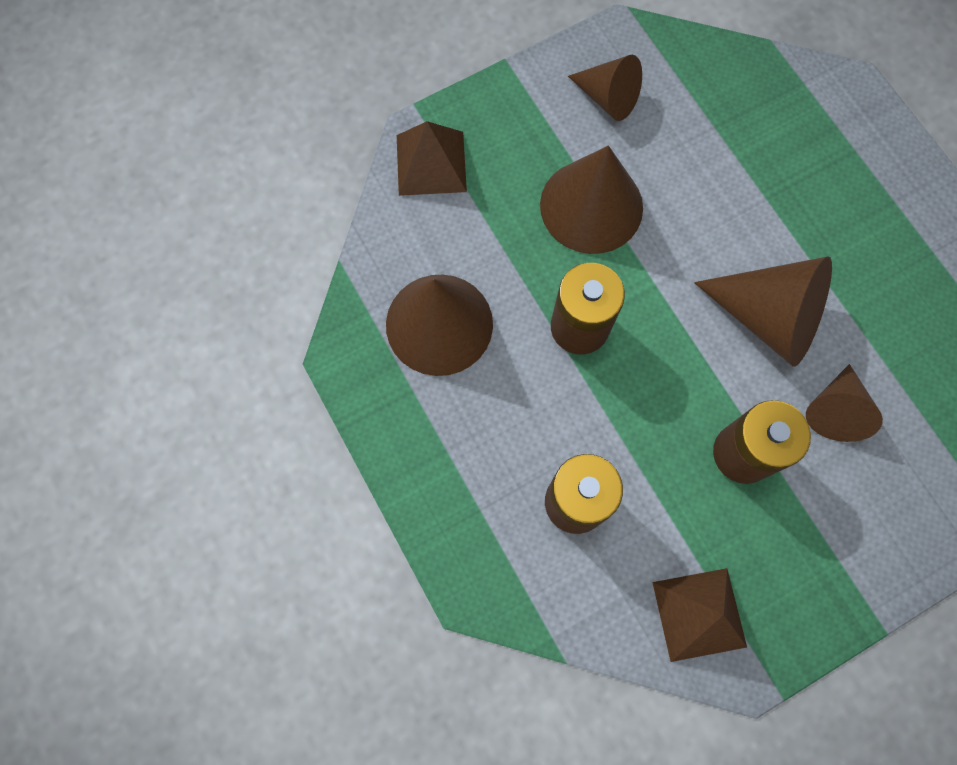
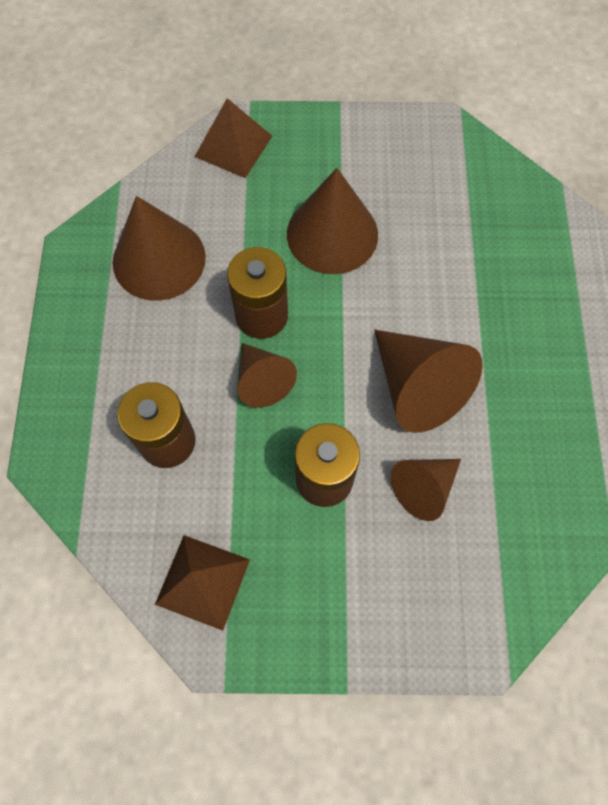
camera: 30 degrees right, 5 degrees down
(608, 98) = (399, 164): brown cone -> brown cone (262, 380)

